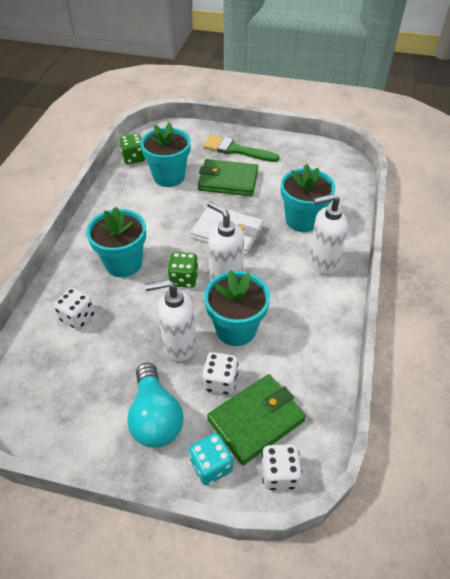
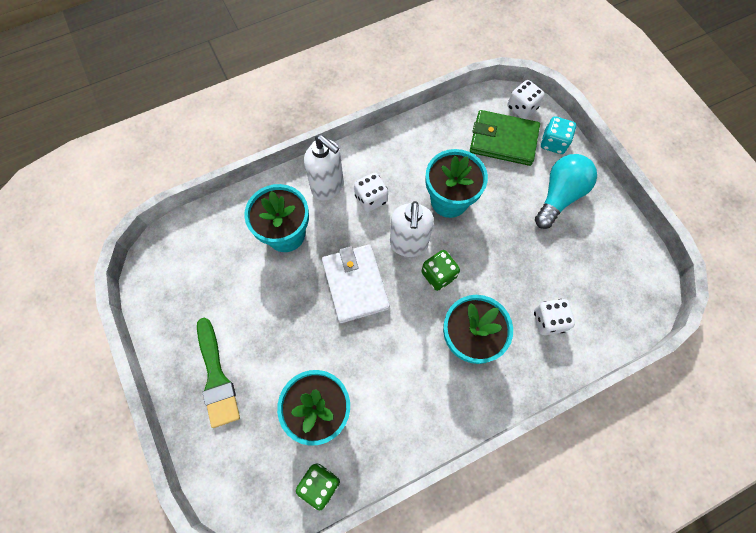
camera: 130 degrees left, 20 degrees up
(179, 346) = (499, 226): white soap dispenser -> none
(220, 381) = (498, 179): white dice -> white dice (371, 199)
(228, 181) = (279, 342): green wallet -> none

